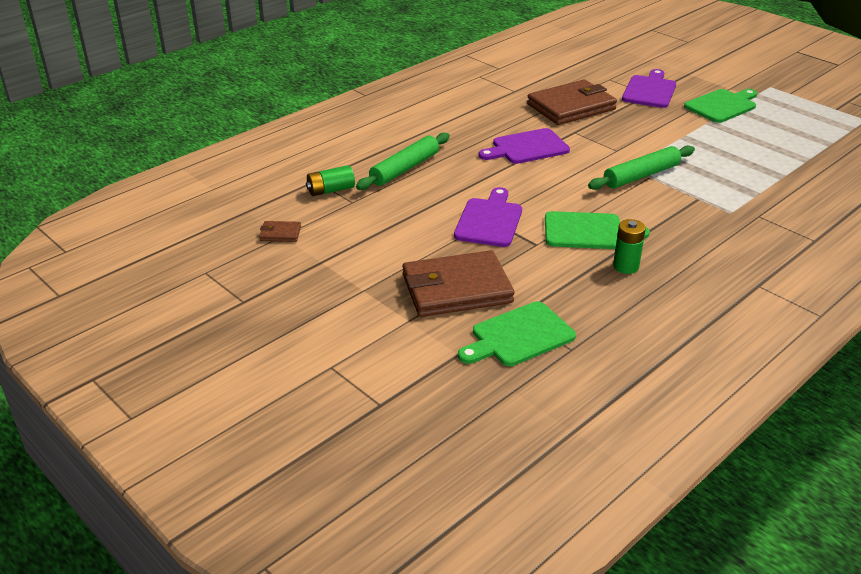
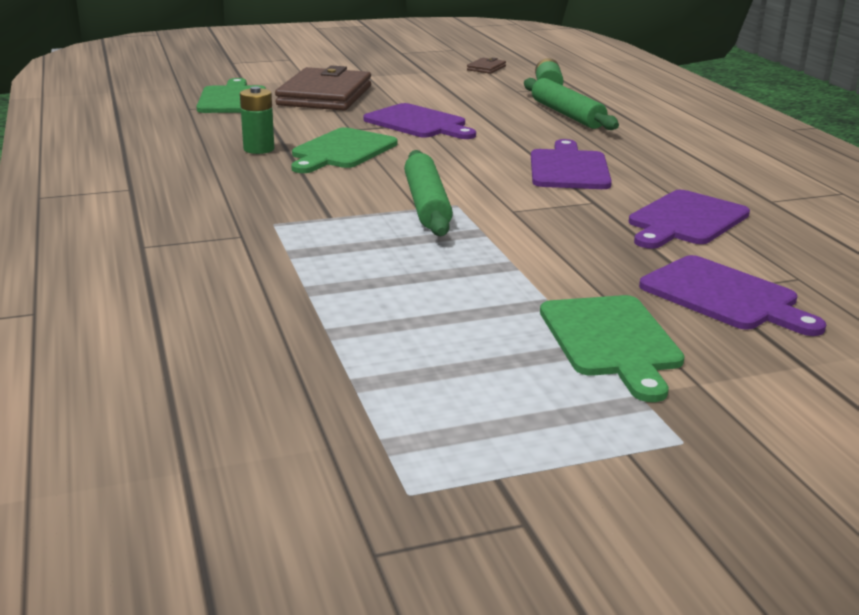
camera: 115 degrees right, 10 degrees down
(571, 107) = (685, 220): brown wallet -> purple cutting board

